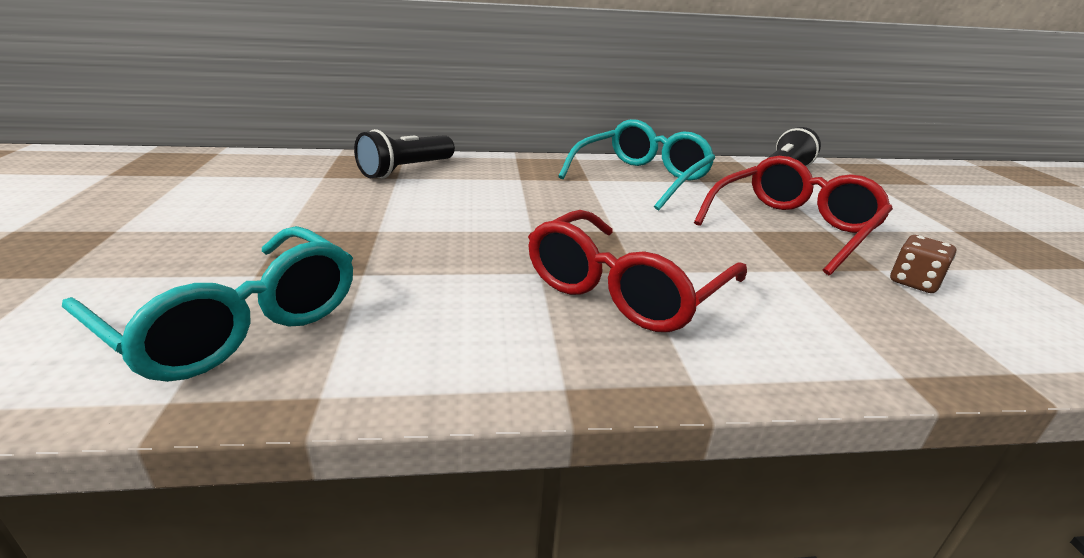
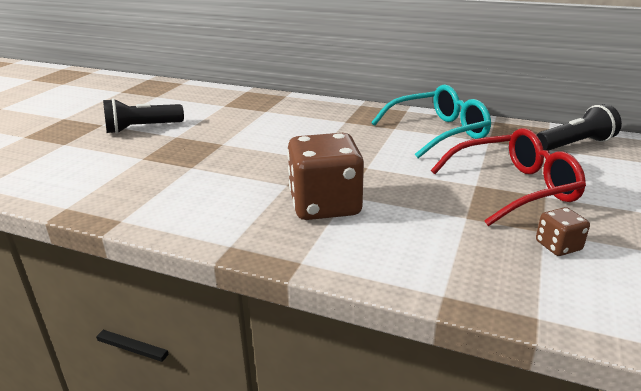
camera: 30 degrees right, 0 degrees up
(236, 323) = (115, 180): turquoise glasses -> none
(406, 170) = (276, 106): black flashlight -> black flashlight (142, 128)
(624, 290) = (325, 205): red glasses -> brown dice

